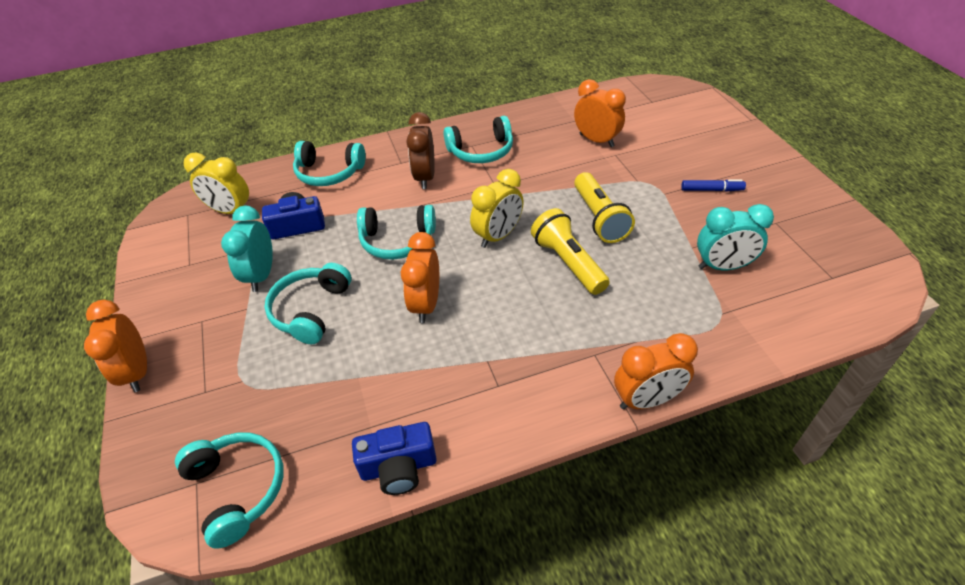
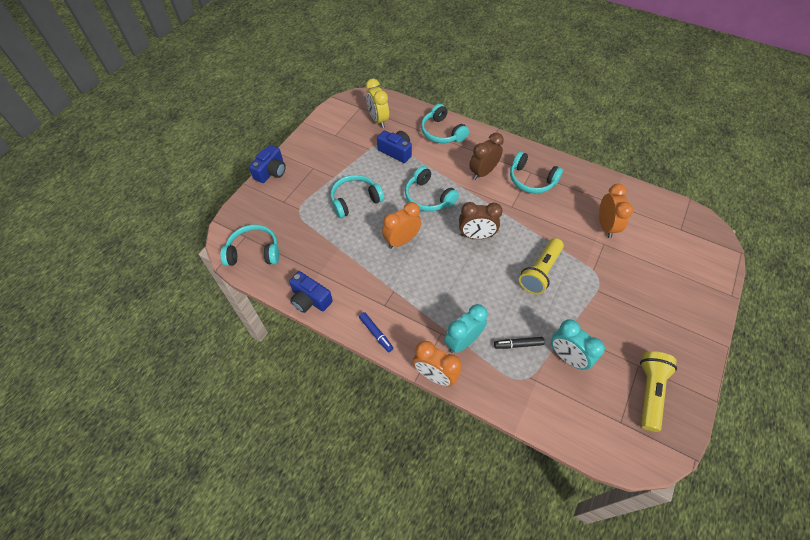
camera: 45 degrees right, 10 degrees up
(137, 372) = (271, 171): orange clock -> blue camera
(237, 489) = (254, 252): turquoise headphones -> turquoise headphones turned 105 degrees counterclockwise
(261, 275) = (355, 165): turquoise clock -> turquoise clock (462, 341)
(498, 236) = (476, 236): yellow clock -> brown clock
(568, 262) = (491, 280): yellow flashlight -> yellow flashlight (649, 392)
(672, 295) = (518, 344): none -> black marker
(711, 190) = (630, 313): blue marker -> blue marker (376, 334)

